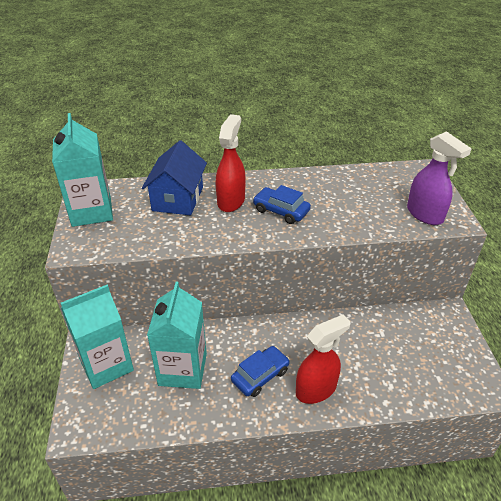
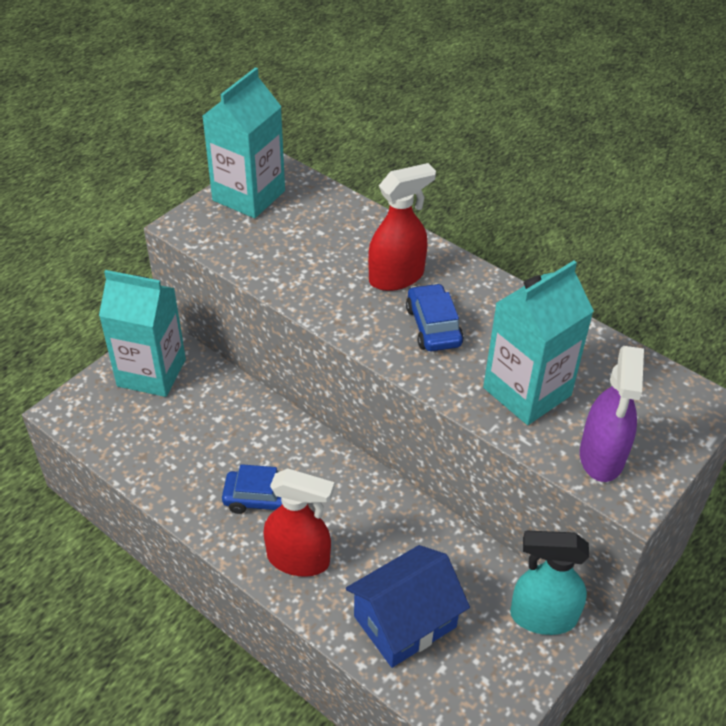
camera: 45 degrees right, 5 degrees up
(178, 199) = (346, 236): blue house -> blue house (405, 621)
(182, 369) = (206, 432): turquoise carton -> turquoise carton (527, 391)
(440, 319) = (542, 616): none -> turquoise spray bottle

